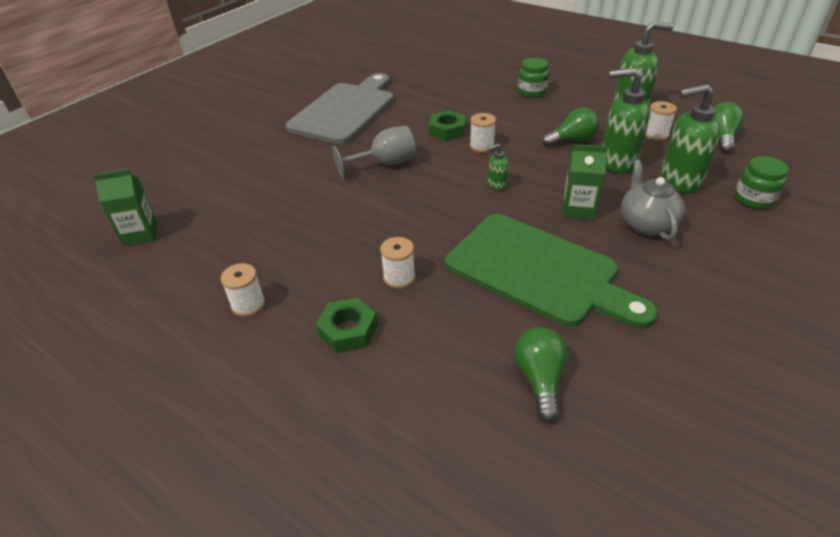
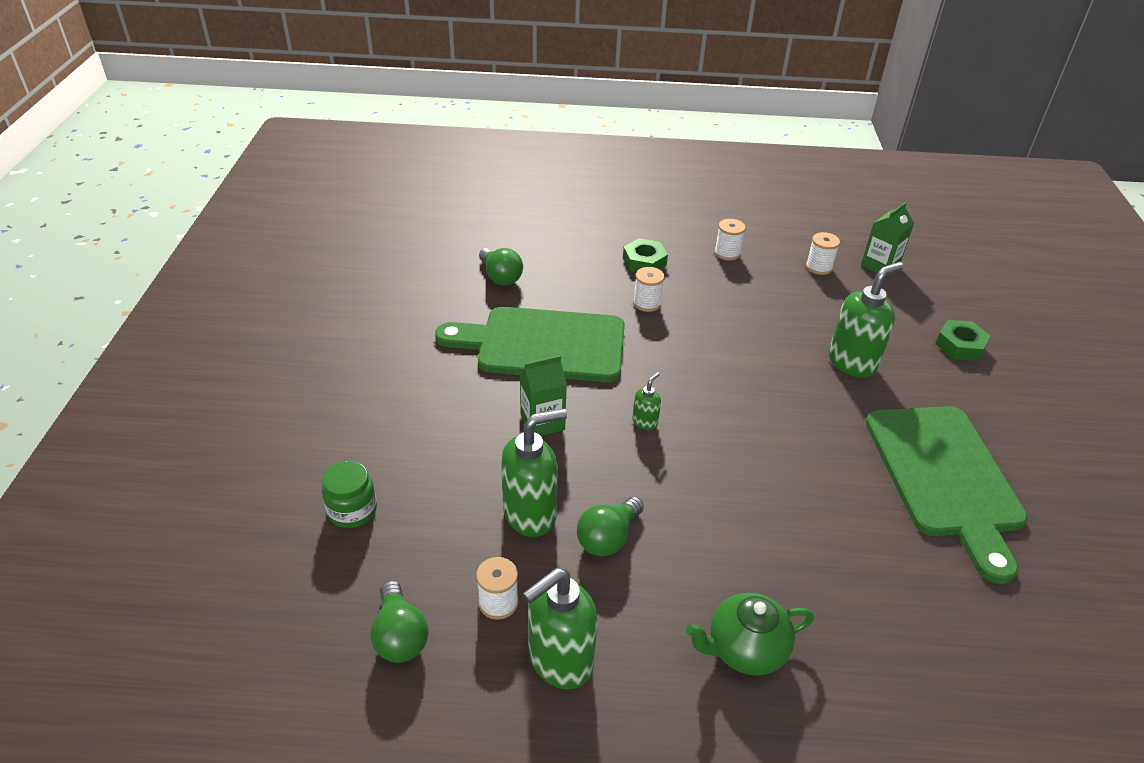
camera: 145 degrees right, 0 degrees up
(345, 111) = (945, 477): grey cutting board -> green cutting board
(385, 164) = (786, 407): grey goblet -> none
(447, 130) = (778, 491): green nut -> green nut (960, 345)
(482, 146) = (711, 478): white spool -> white spool (819, 267)
(532, 92) = (744, 649): green jar -> green teapot
(646, 224) = (467, 428): grey teapot -> none
(679, 181) = (445, 508): green soap dispenser -> green soap dispenser (852, 362)

